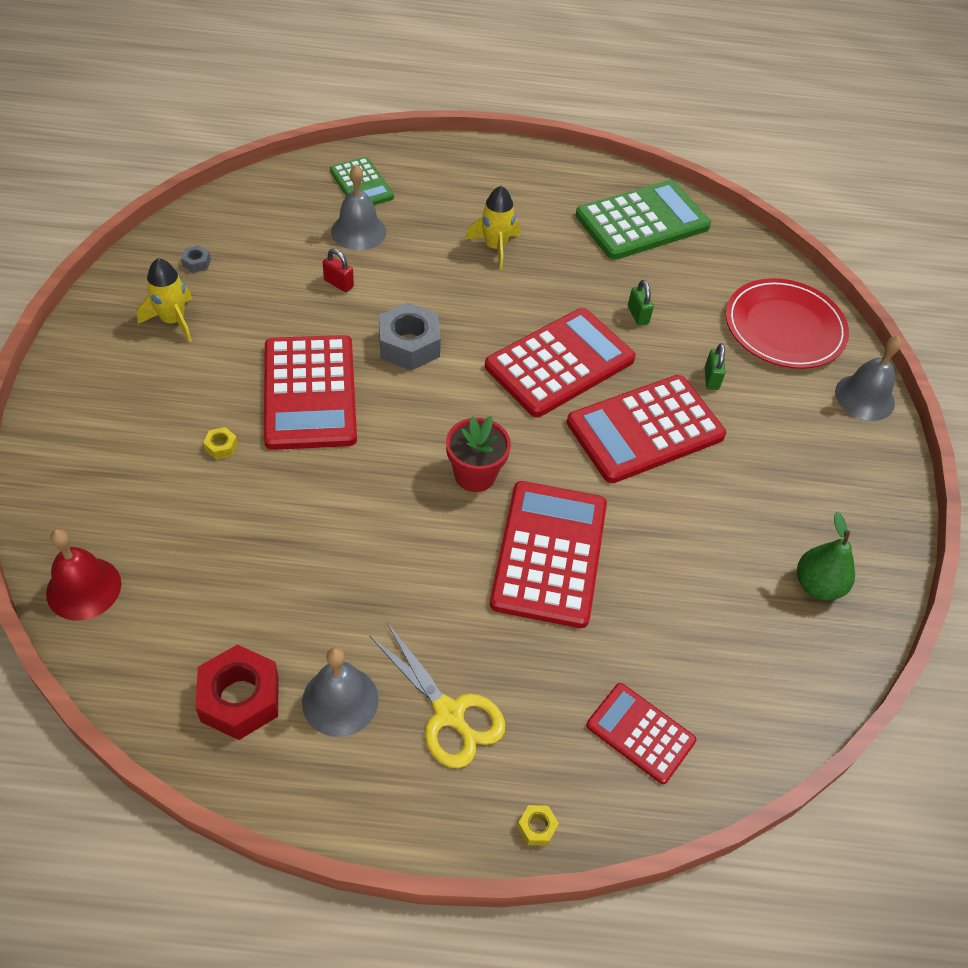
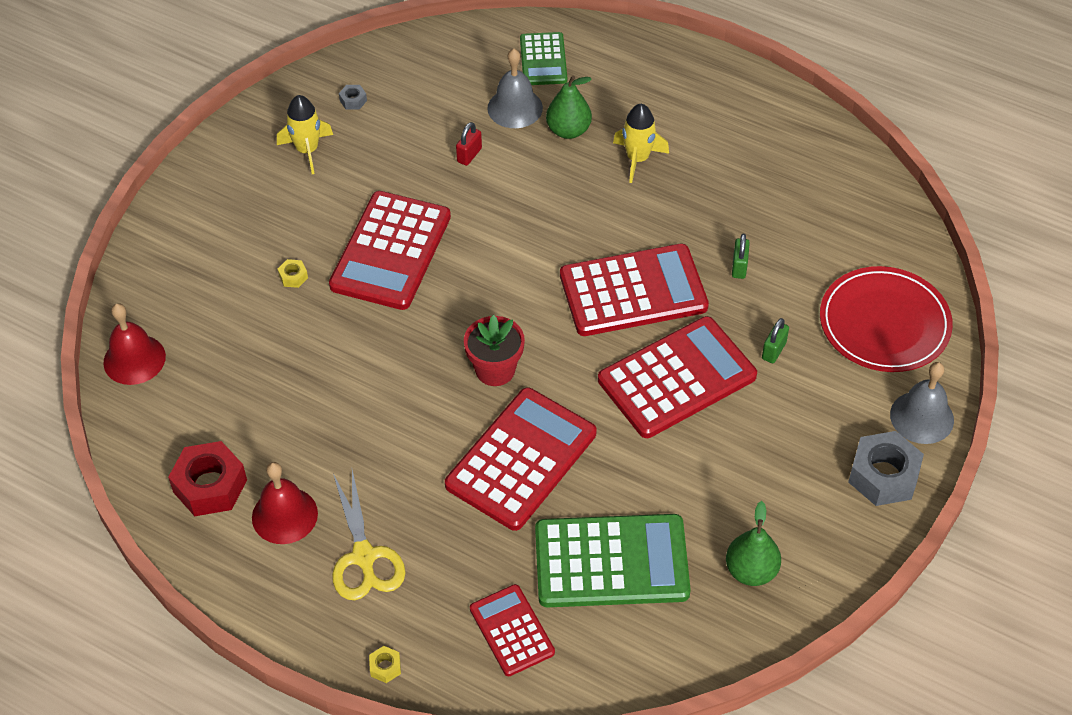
camera: 30 degrees right, 0 degrees up
(338, 283) = (469, 155): red padlock -> red padlock turned 60 degrees clockwise
(340, 700) = (284, 515): grey bell -> red bell
(409, 345) = (502, 233): grey nut -> grey nut (883, 476)
(419, 238) = (568, 130): none -> green pear
(642, 221) = (805, 172): green calculator -> green calculator (611, 562)
(645, 429) = (677, 378): red calculator -> red calculator turned 150 degrees clockwise

